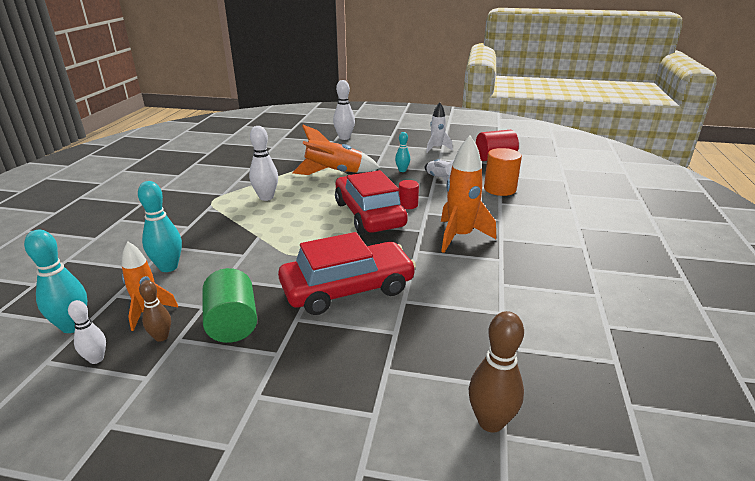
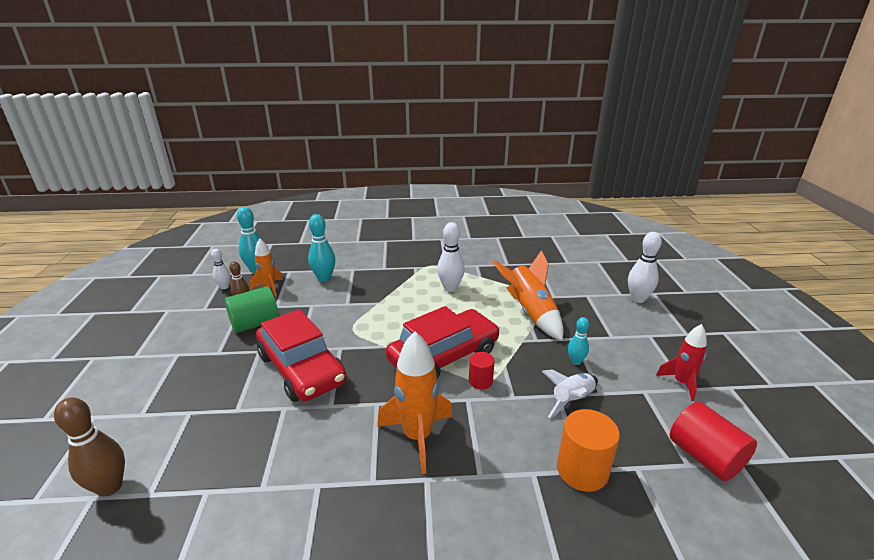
camera: 75 degrees right, 0 degrees up
(436, 148) = (681, 383): white rocket -> red rocket

